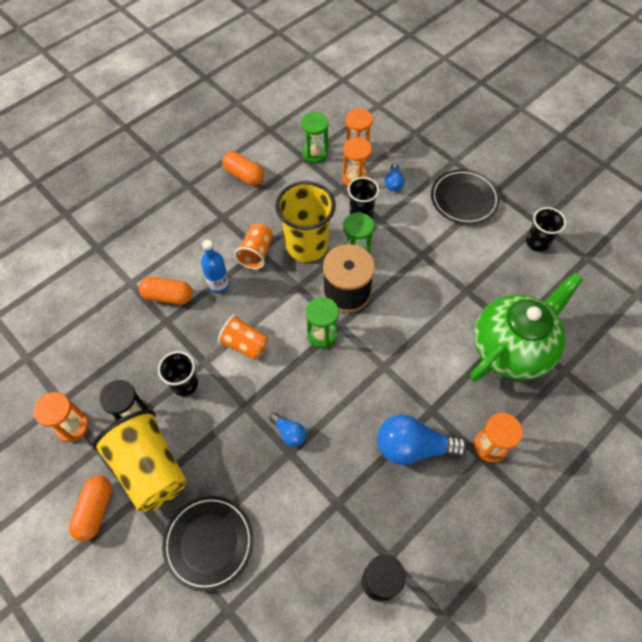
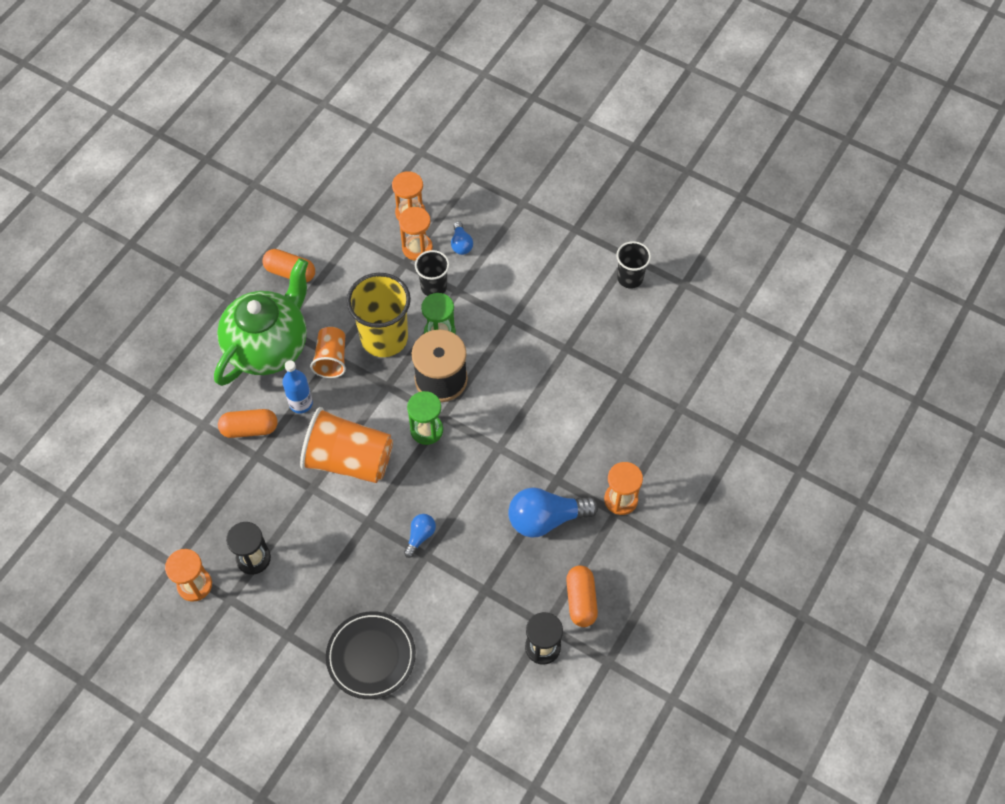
camera: 15 degrees left, 0 degrees up
(95, 510) = (248, 657): orange capsule -> orange capsule (581, 600)
(150, 468) = (290, 604): yellow cup -> none
(185, 384) = (298, 515): black cup -> none
(245, 344) = (349, 460): orange cup -> orange cup, size x1.76
(289, 433) = (420, 536): blue light bulb -> blue light bulb turned 90 degrees counterclockwise
(315, 153) = (363, 228): green hourglass -> none
(464, 199) = (542, 246): black plate -> none
(511, 348) = (624, 398): green teapot -> green teapot (268, 346)

